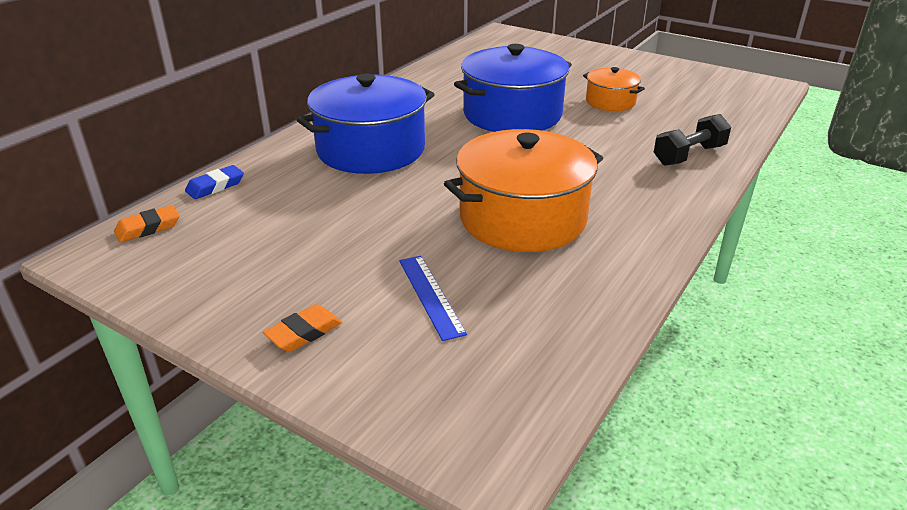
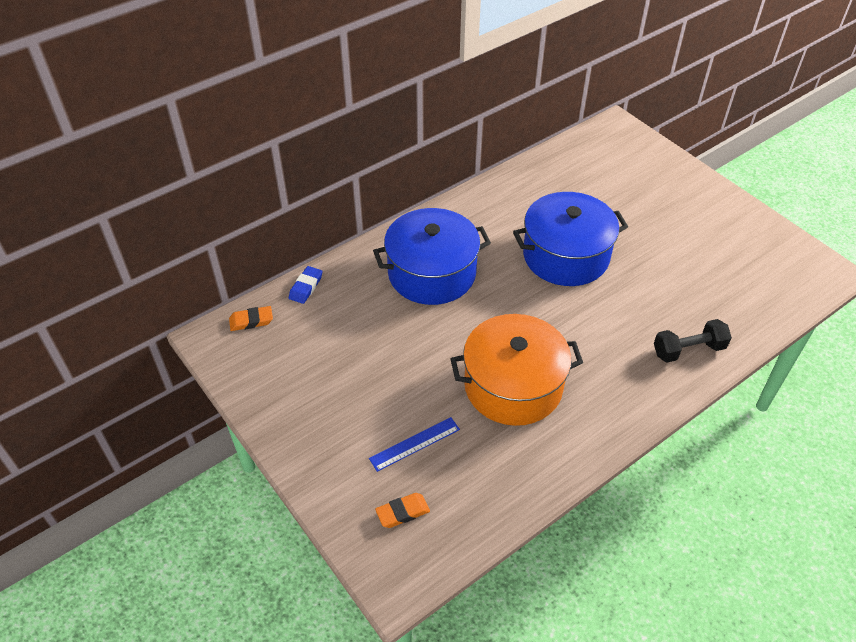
camera: 20 degrees right, 15 degrees up
(215, 186) = (306, 287): blue eraser -> blue eraser turned 45 degrees counterclockwise
(304, 333) = (323, 451): orange eraser -> orange eraser (402, 512)
(430, 296) = (414, 444): blue ruler -> blue ruler turned 60 degrees clockwise
(610, 102) = (661, 259): orange pot -> none

